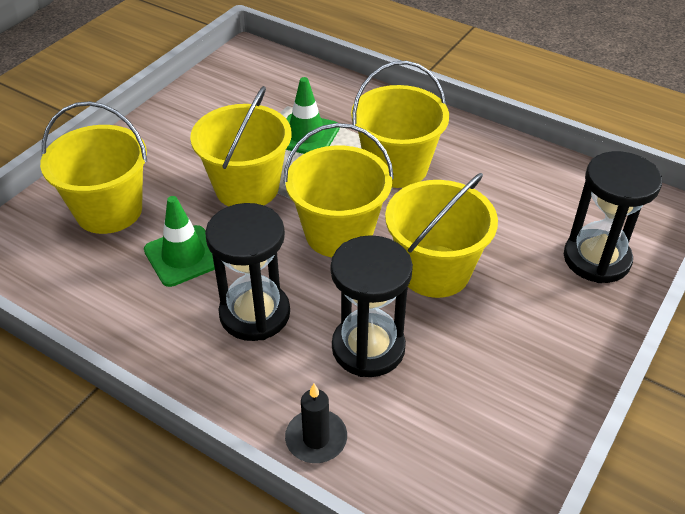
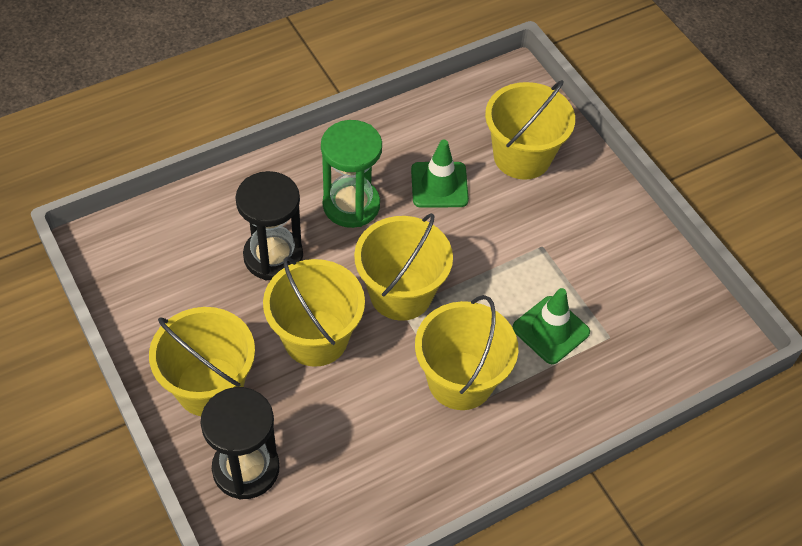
camera: 115 degrees right, 10 degrees up
(247, 188) = (498, 254): yellow bucket -> yellow bucket (209, 387)
(255, 314) = (351, 205): black hourglass -> green hourglass
(316, 438) = (224, 195): black candle -> none

